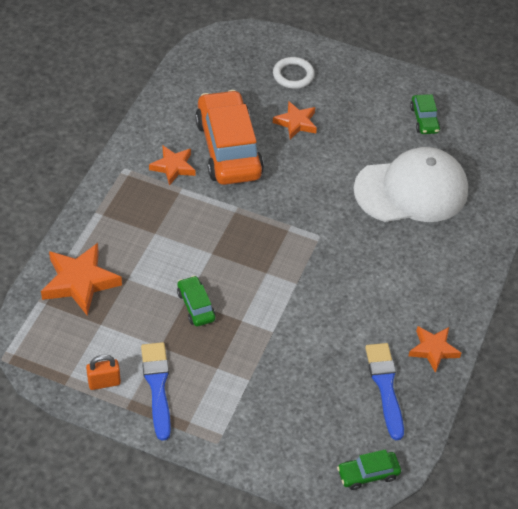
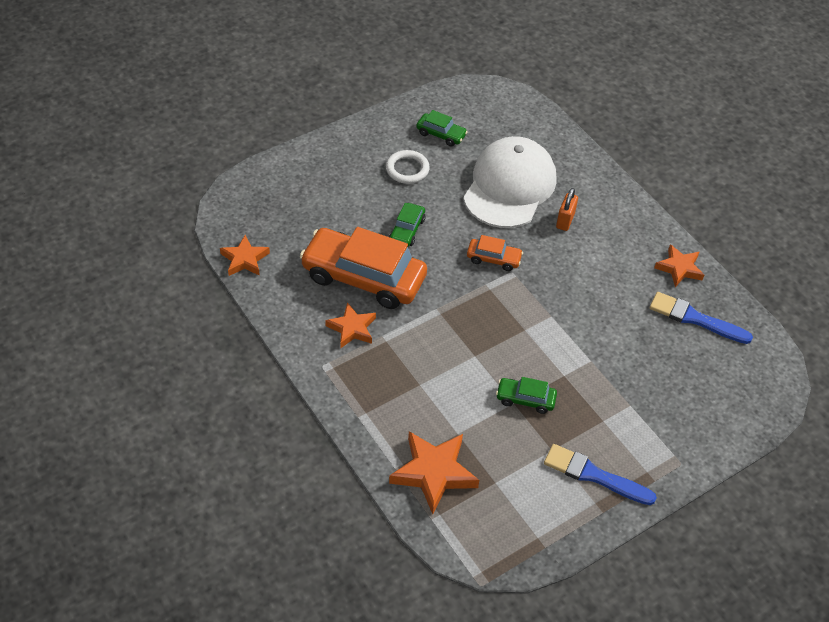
camera: 55 degrees left, 0 degrees up
(104, 382) = (563, 514): orange padlock -> orange padlock (565, 221)
(293, 75) = (316, 186): white ring -> white ring (407, 169)
(296, 123) = (373, 215): orange star -> orange star (244, 259)
(322, 217) = (493, 259): none -> orange car
(368, 474) = (772, 378): green car -> green car (407, 230)

